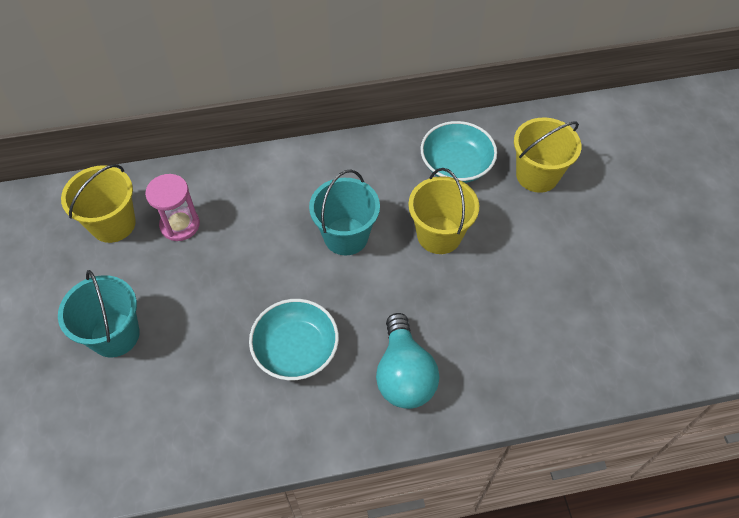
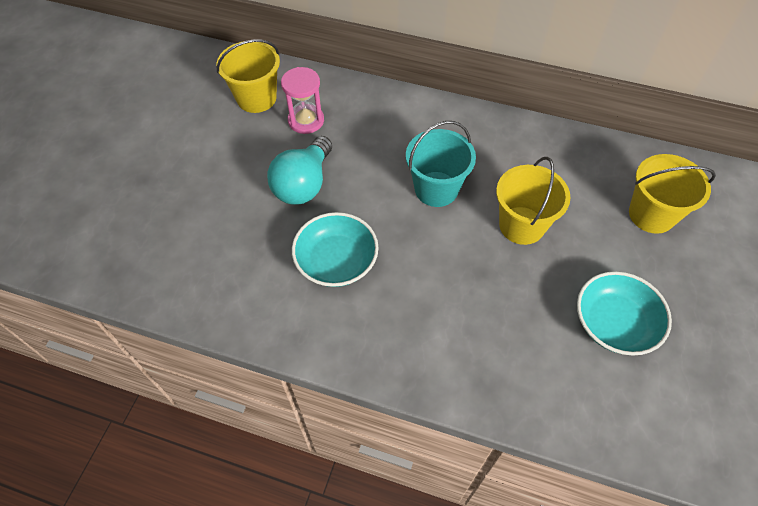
camera: 30 degrees right, 0 degrees up
(115, 335) = (205, 182): turquoise bucket -> none
(404, 375) = (415, 329): turquoise light bulb -> turquoise light bulb (303, 184)
(456, 165) = (575, 172): turquoise bowl -> turquoise bowl (614, 323)

